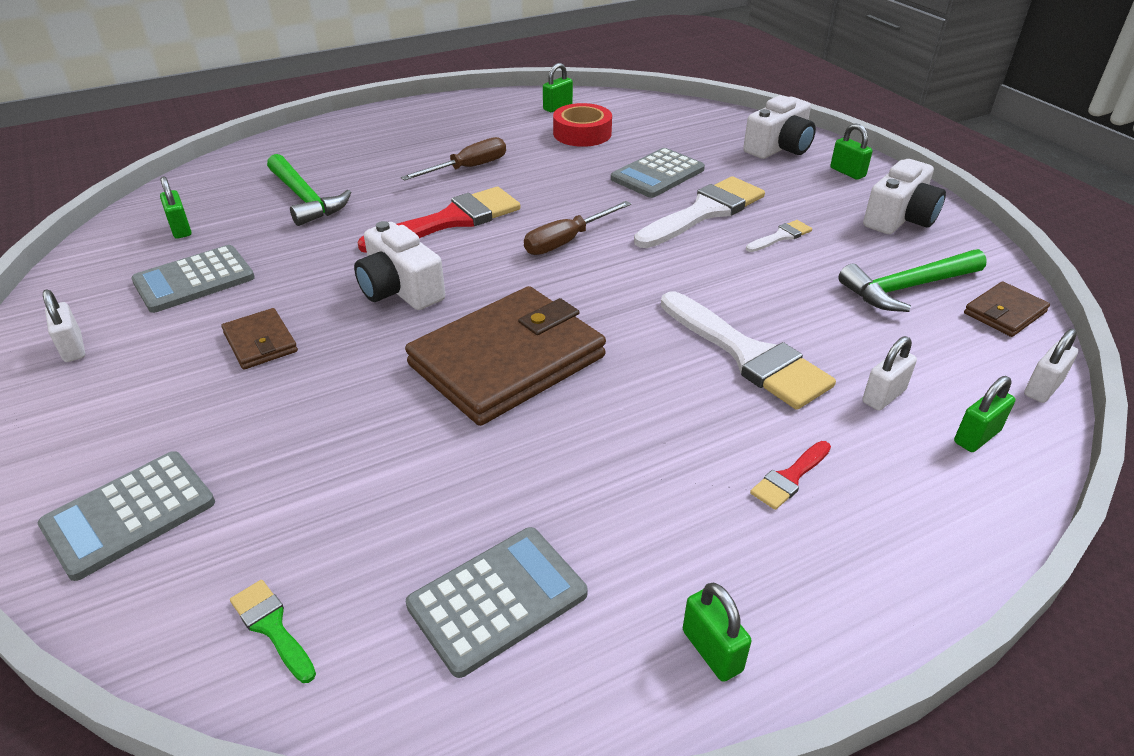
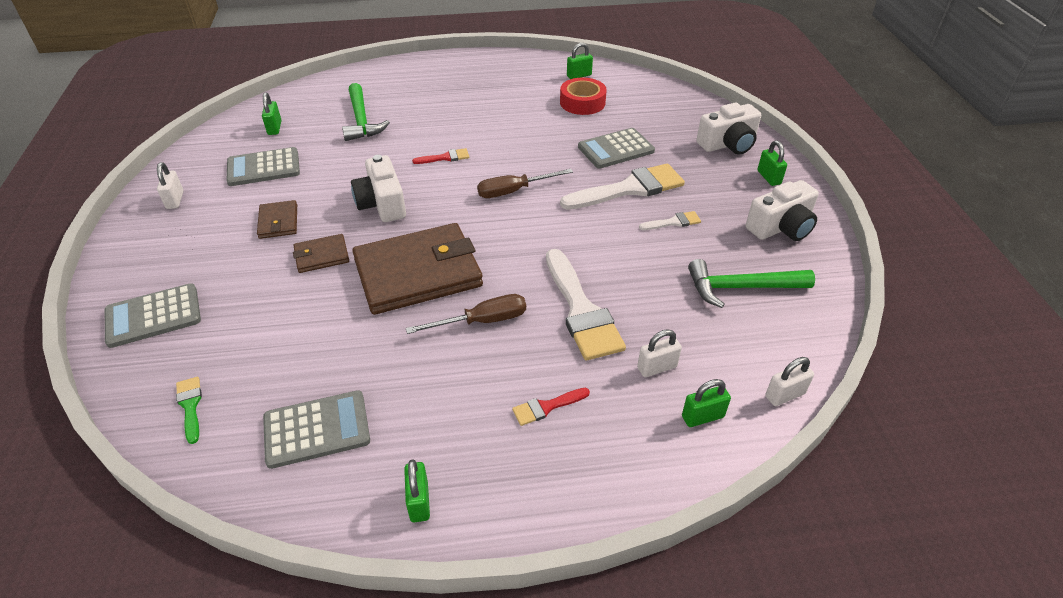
camera: 20 degrees right, 5 degrees up
(451, 220) = (445, 157): red brush -> red brush, size x0.46
(468, 168) = (482, 117): brown screwdriver -> brown screwdriver (482, 321)
(1004, 312) = (804, 327): brown wallet -> brown wallet (322, 256)

